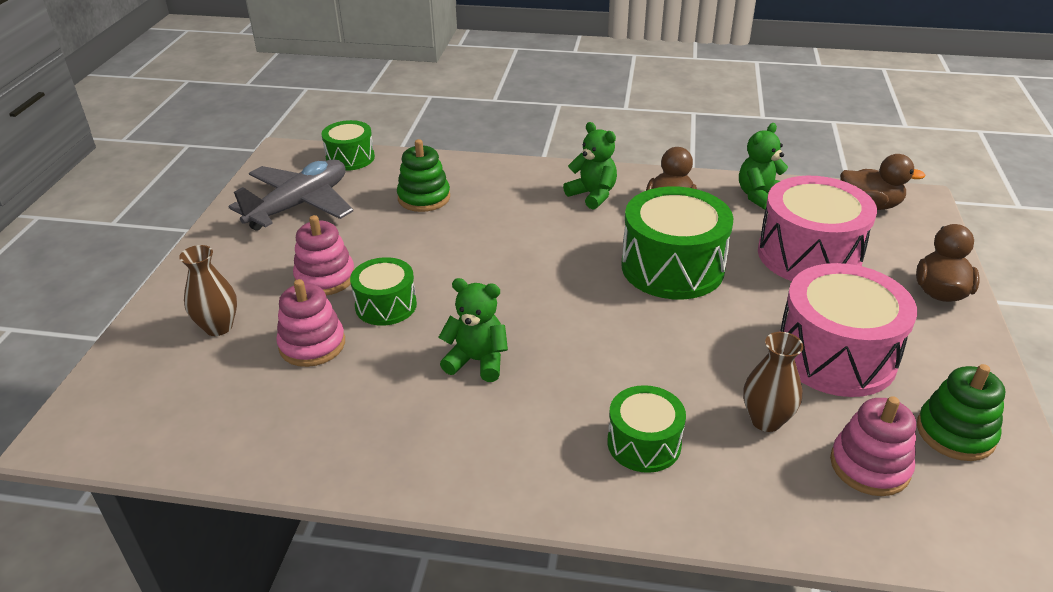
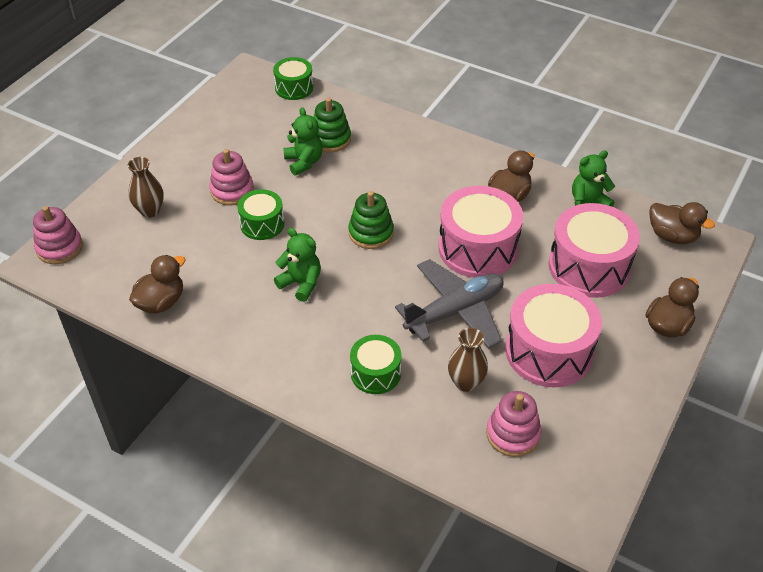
camera: 20 degrees right, 10 degrees up
(286, 438) = (161, 302): none -> brown duck
(299, 205) = (240, 123): grey plane -> grey plane (455, 311)
(312, 345) = (202, 241): pink stacking toy -> pink stacking toy (59, 248)
(592, 195) = (457, 169): green teddy bear -> green teddy bear (304, 162)
(672, 267) = (478, 248): green drum -> pink drum
(955, 433) = (589, 431): green stacking toy -> green stacking toy (371, 233)

